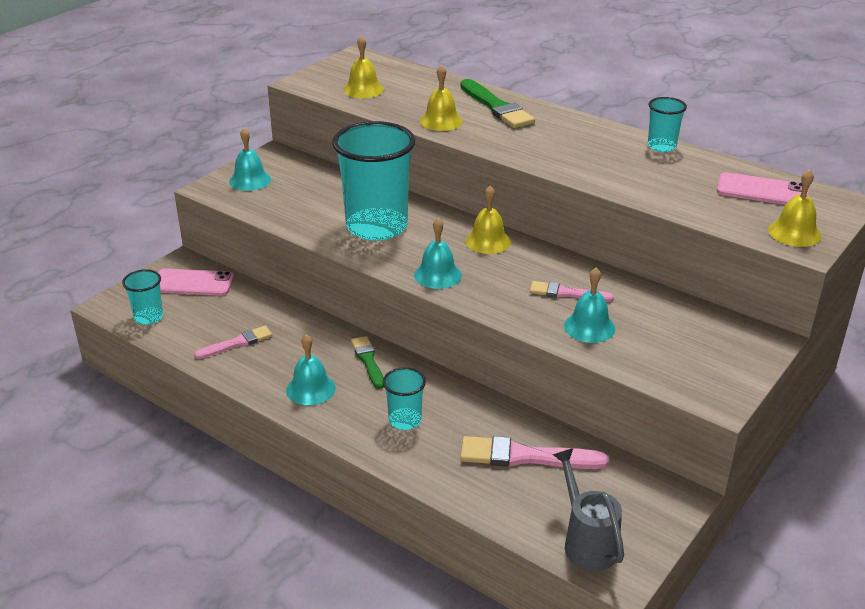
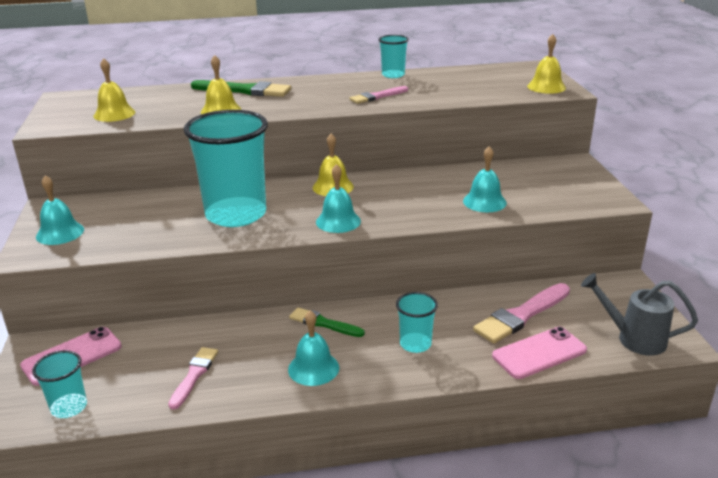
camera: 45 degrees left, 5 degrees down
(567, 293) = (437, 191): pink brush -> pink brush (377, 96)
(762, 191) = (490, 75): pink phone -> pink phone (539, 353)

